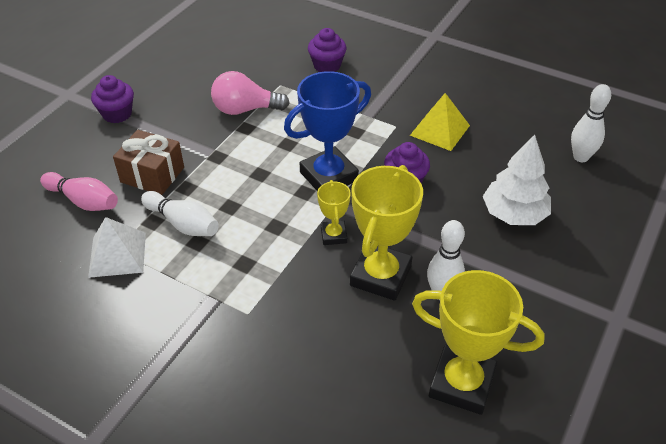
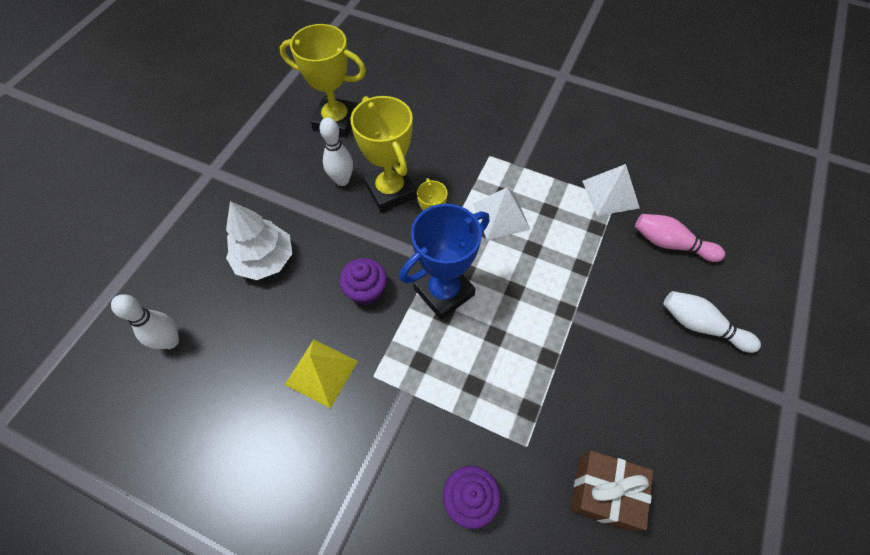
camera: 175 degrees right, 15 degrees up
(117, 114) = (707, 369): purple cupcake -> none
(152, 175) = (622, 280): brown gift -> brown gift (604, 493)
(183, 224) = (568, 227): white bowling pin -> white bowling pin (701, 326)
(245, 109) = (558, 390): pink light bulb -> none
(254, 239) = (501, 216): none -> white pyramid
(380, 276) = (390, 191): yellow trophy -> yellow trophy turned 45 degrees counterclockwise

